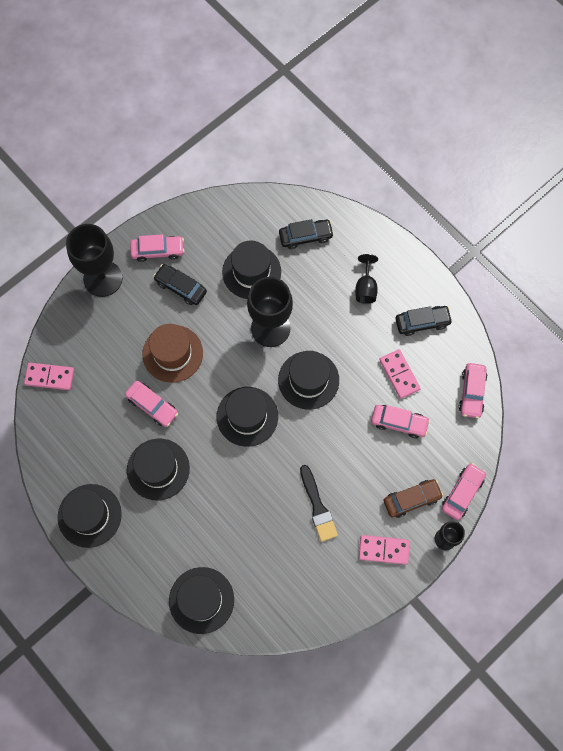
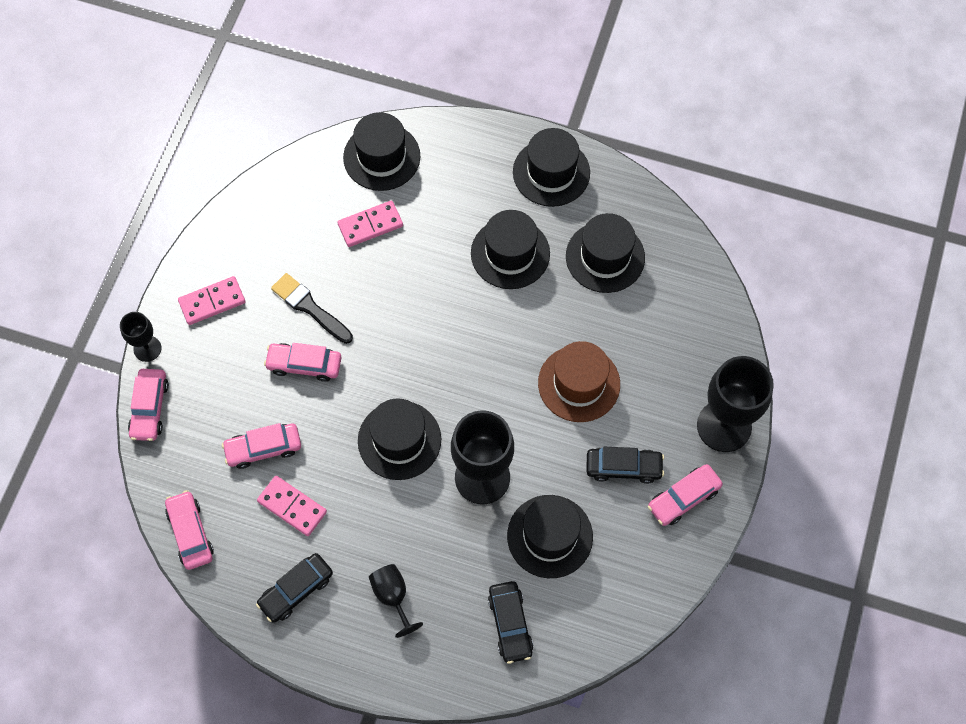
camera: 150 degrees right, 5 degrees down
(49, 377) = (698, 283): pink domino -> pink domino (370, 225)
(152, 406) = (562, 314): pink car -> pink car (304, 365)
(247, 416) = (446, 360): black hat -> black hat (605, 257)
(305, 236) = (510, 624): black car -> black car turned 60 degrees counterclockwise
(411, 499) = (206, 370): brown car -> none

